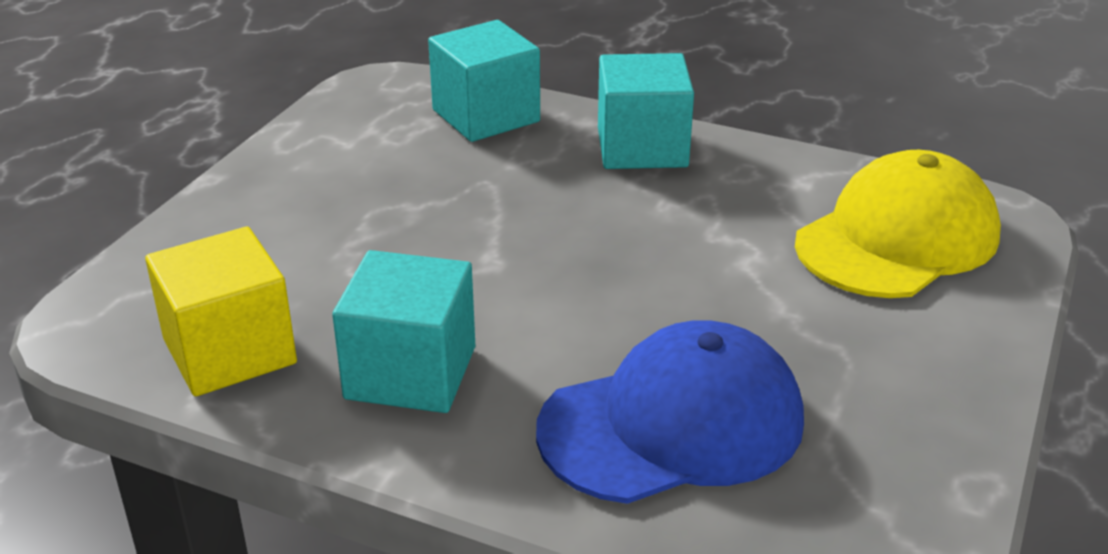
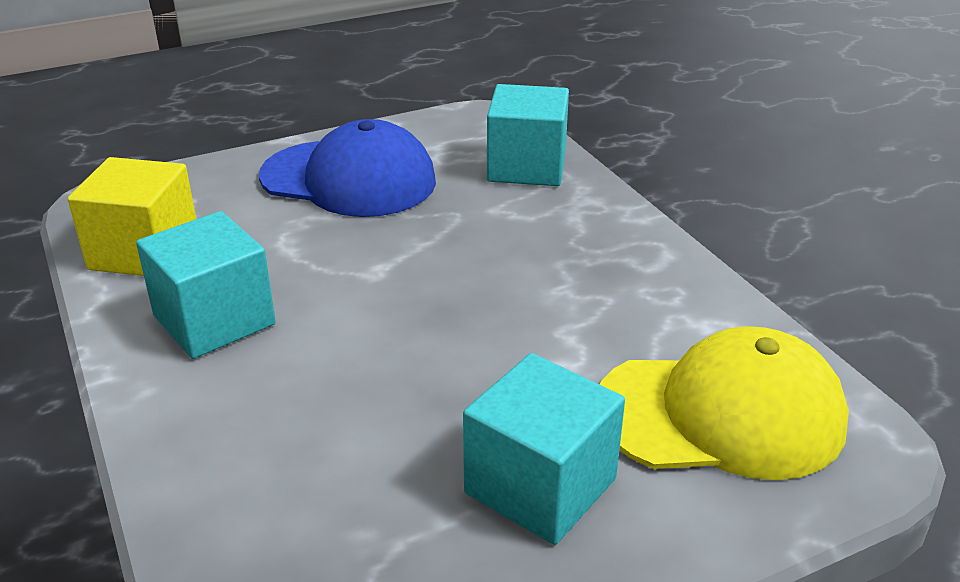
camera: 40 degrees right, 0 degrees up
(642, 147) = (609, 238): turquoise cube -> turquoise cube (540, 486)
(672, 424) = (312, 455): blue cap -> blue cap (349, 179)

